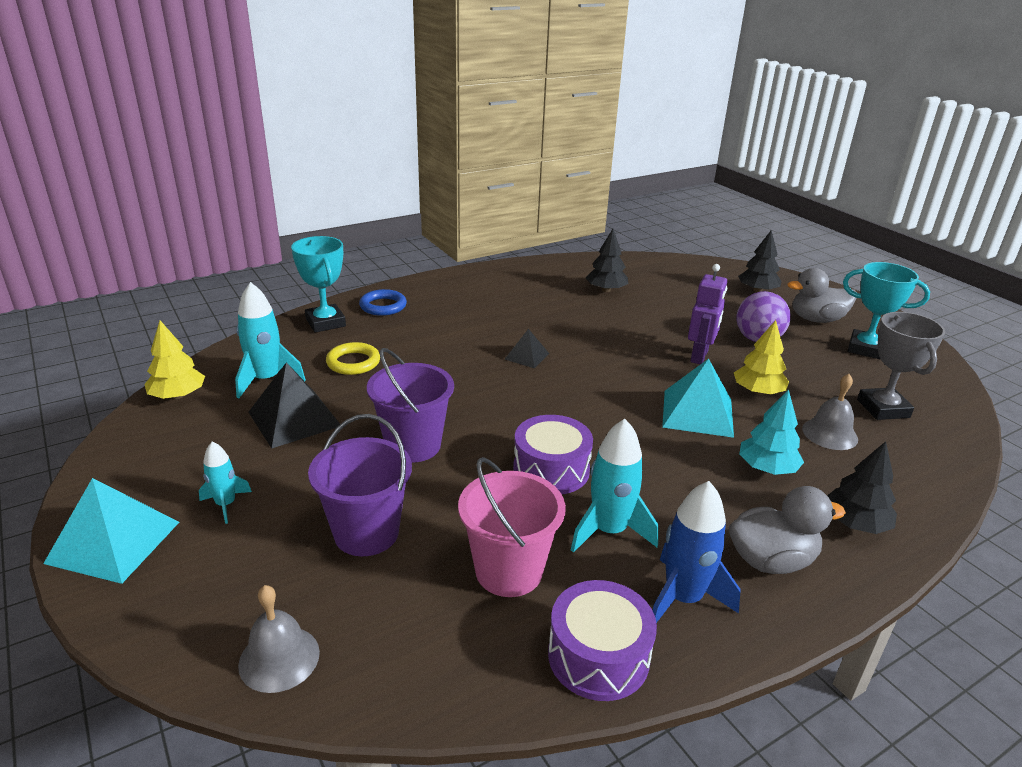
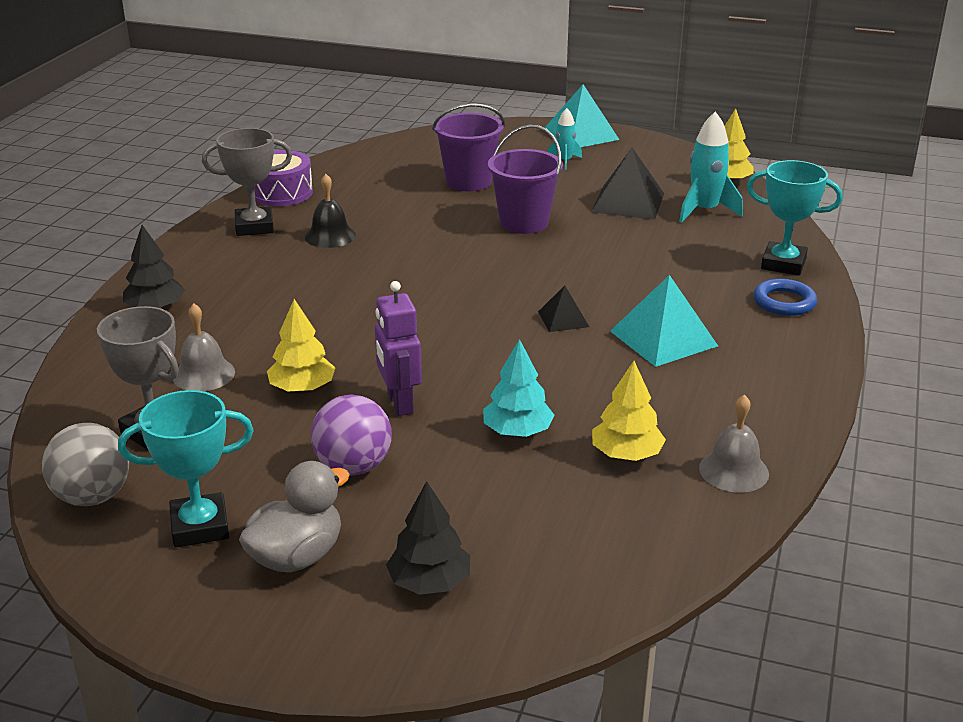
camera: 140 degrees right, 0 degrees up
(279, 658) = (428, 142): grey bell -> grey bell (733, 471)
(353, 362) = (681, 247): yellow ring -> none
(509, 571) = (367, 199): pink bucket -> none
(551, 469) = (410, 249): purple drum -> none
(606, 290) = (626, 454): black tree -> yellow tree
(609, 531) = (330, 236): turquoise rocket -> black bell
(683, 598) = (254, 226): blue rocket -> grey trophy
(697, 413) = (344, 338): turquoise pyramid -> turquoise pyramid (663, 338)
(767, 468) = (247, 318): turquoise tree -> turquoise tree (517, 431)
(771, 560) = (210, 263): grey duck -> none
(934, 387) = (93, 497): none -> grey ball

